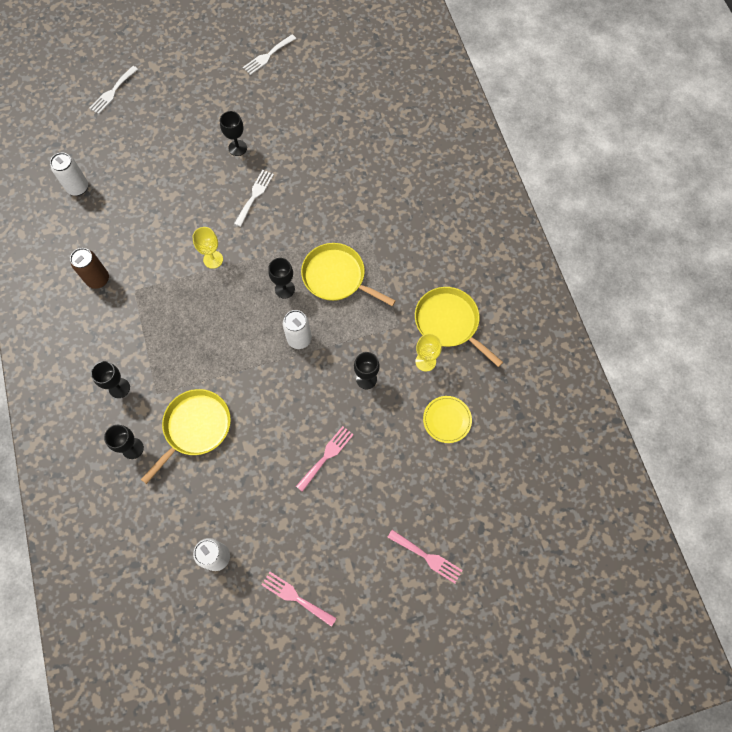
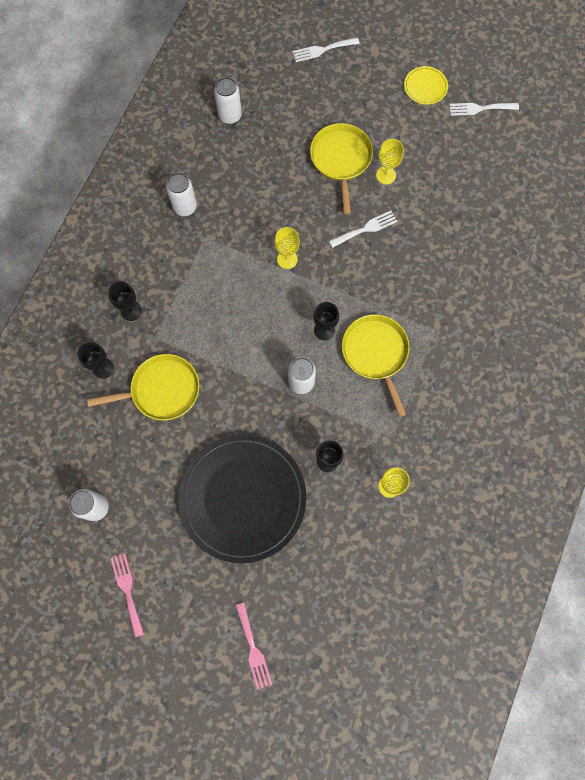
camera: 40 degrees right, 5 degrees up
(98, 279) = (185, 207): brown can -> white can
(237, 148) = (386, 175): black goblet -> yellow goblet
(326, 456) = (243, 498): pink fork -> black plate
(447, 420) = (365, 550): yellow plate -> yellow plate (425, 87)
(449, 322) = (438, 469): yellow pan -> yellow pan (341, 160)

